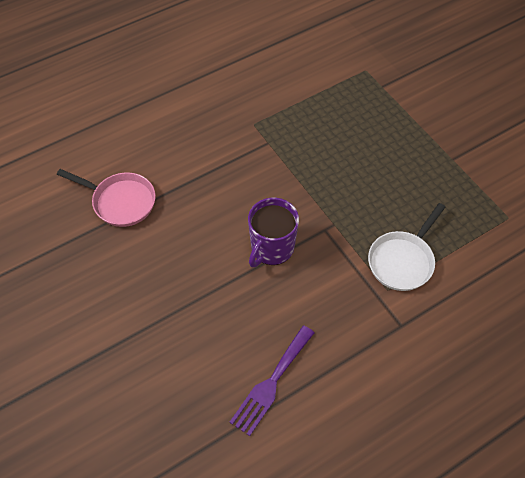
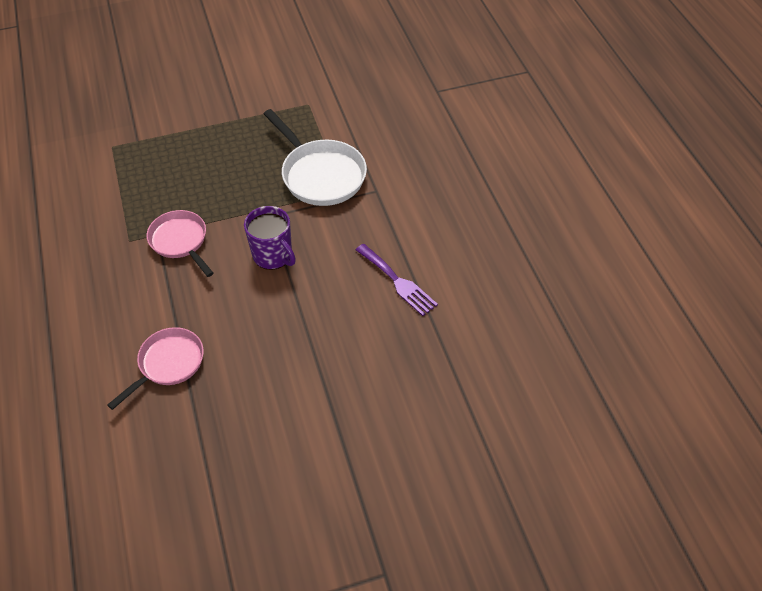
camera: 75 degrees left, 5 degrees down
(265, 164) = (180, 241): none -> pink pan
(402, 261) = (320, 175): white pan -> white pan, size x1.51

